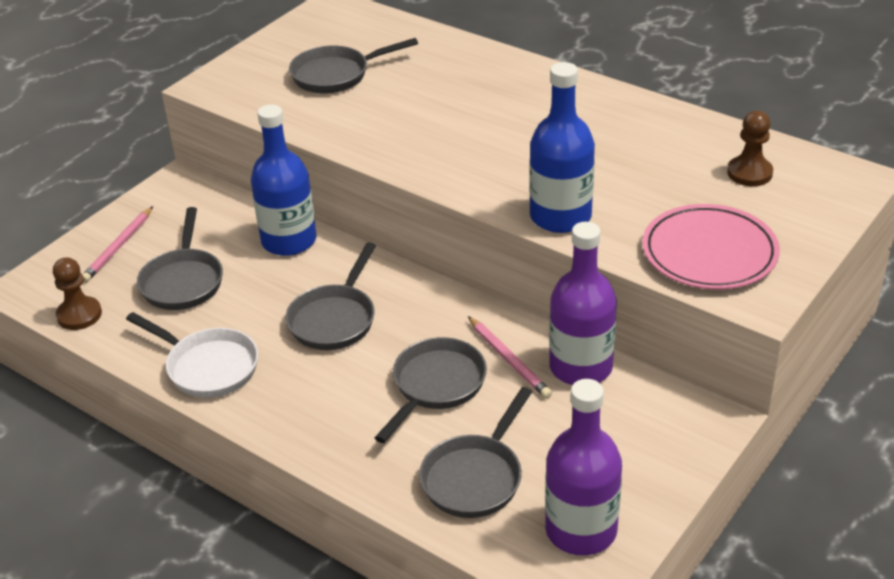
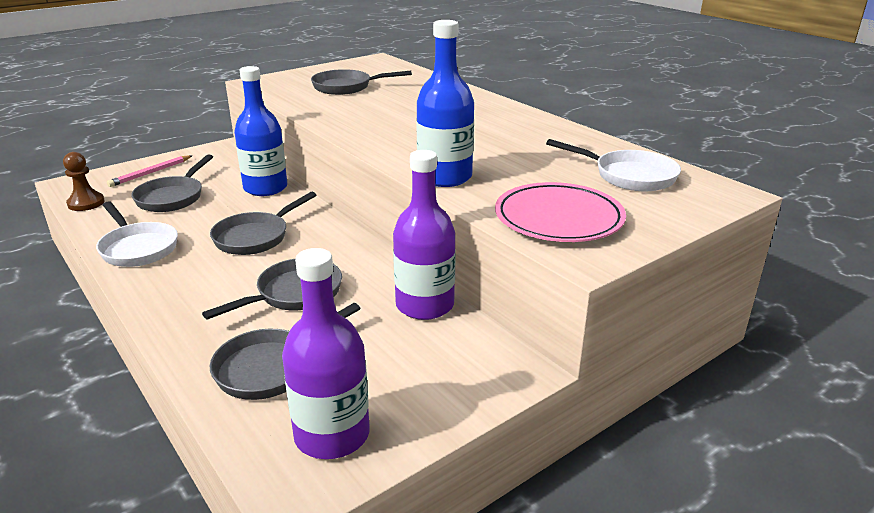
camera: 15 degrees right, 10 degrees down
(508, 359) = (367, 288): pink pencil -> none
(749, 173) = (629, 176): brown pawn -> white pan

